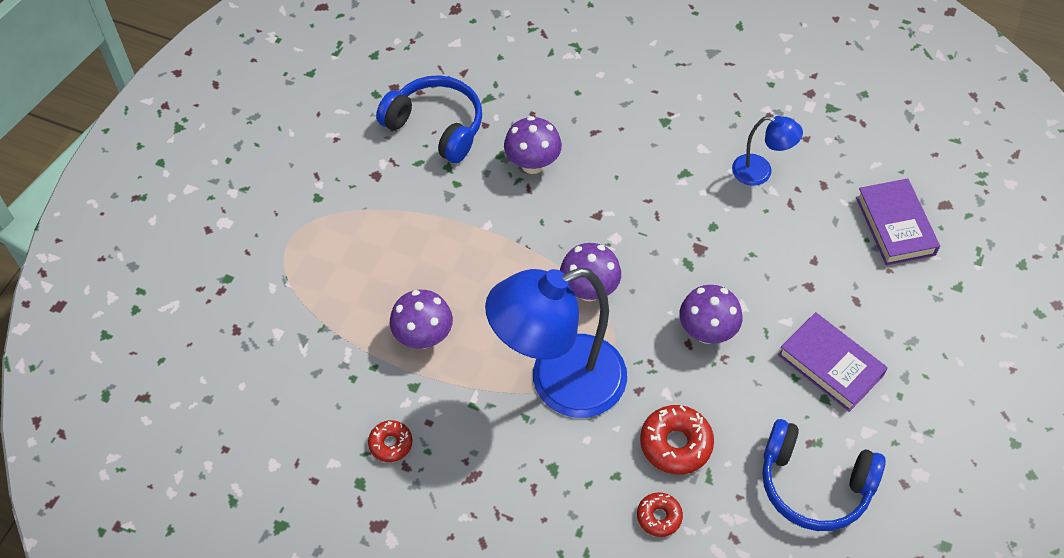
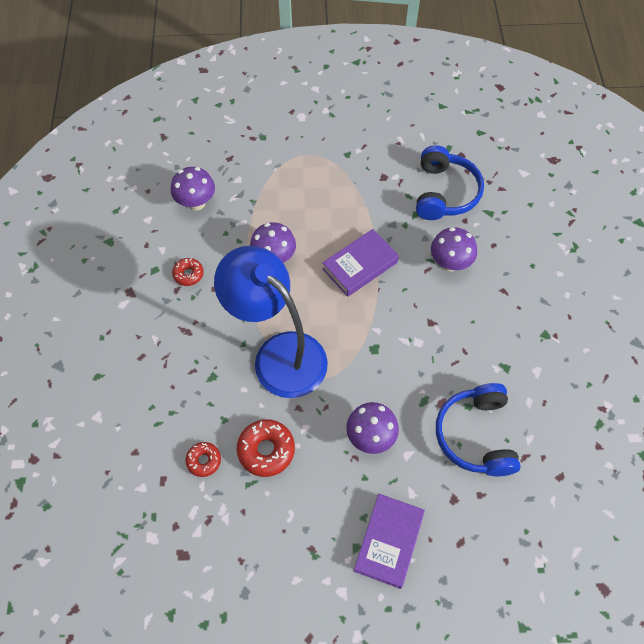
camera: 65 degrees right, 5 degrees up
(589, 290) = (364, 342): purple mushroom -> purple mushroom (196, 203)
(760, 172) = (541, 422): blue lamp -> none
(814, 485) = (276, 564): blue headphones -> blue headphones (475, 435)
(895, 226) = (554, 551): purple book -> purple book (360, 265)

